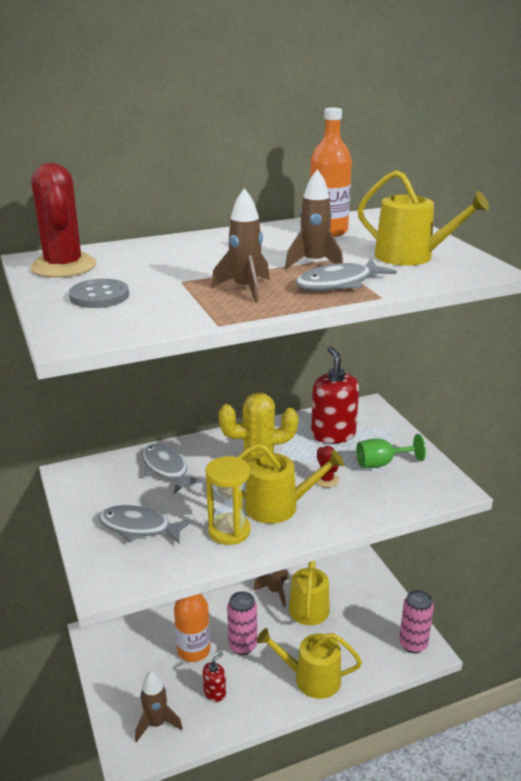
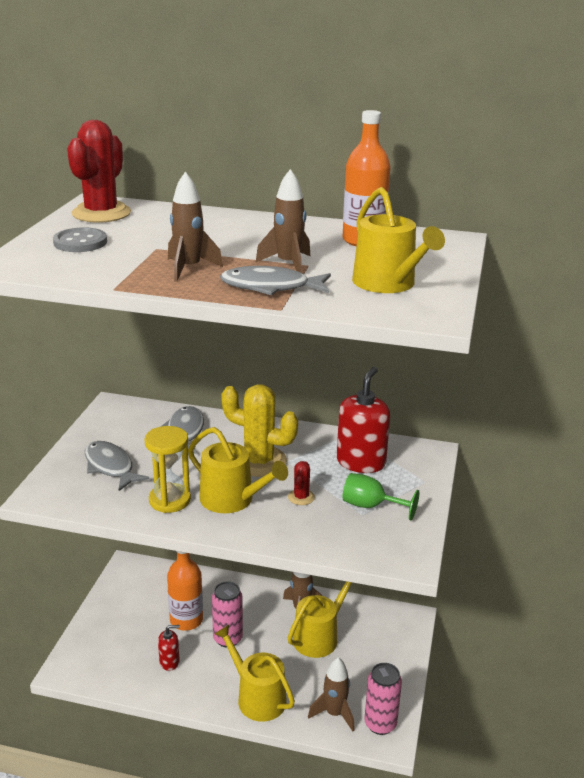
camera: 35 degrees right, 0 degrees up
(156, 724) = (105, 659): brown rocket -> brown rocket (334, 713)

